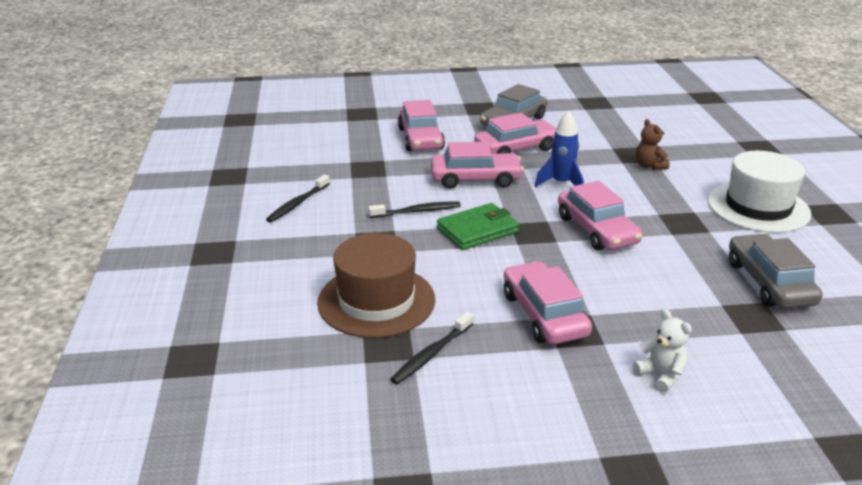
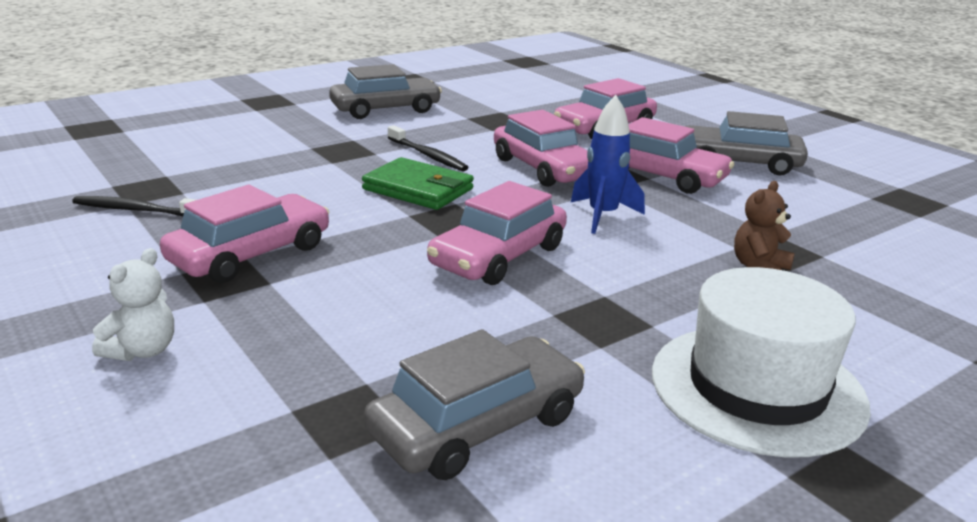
camera: 60 degrees right, 5 degrees down
(297, 203) = (385, 109): black toothbrush -> grey car
(376, 301) = (225, 170): brown hat -> none

